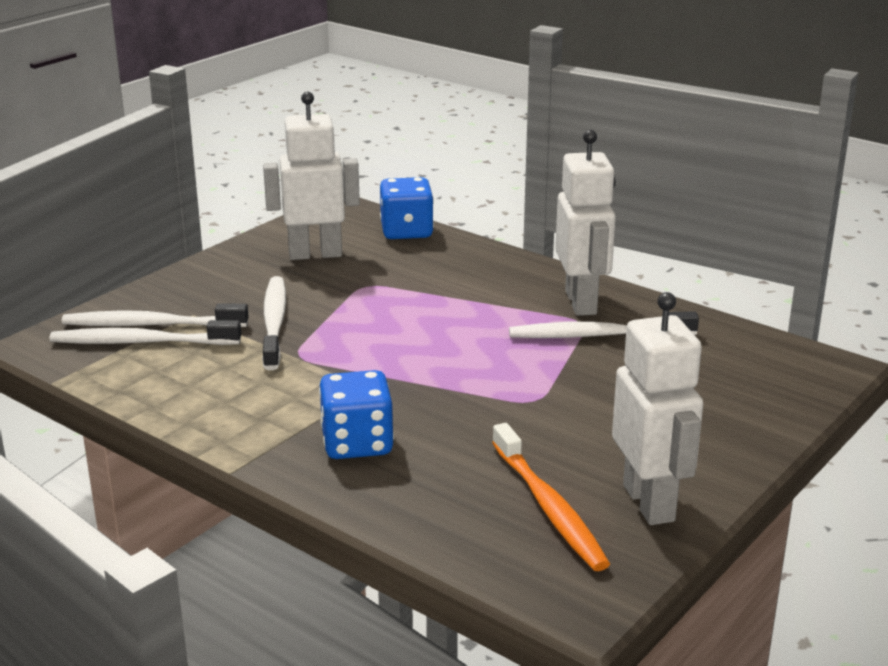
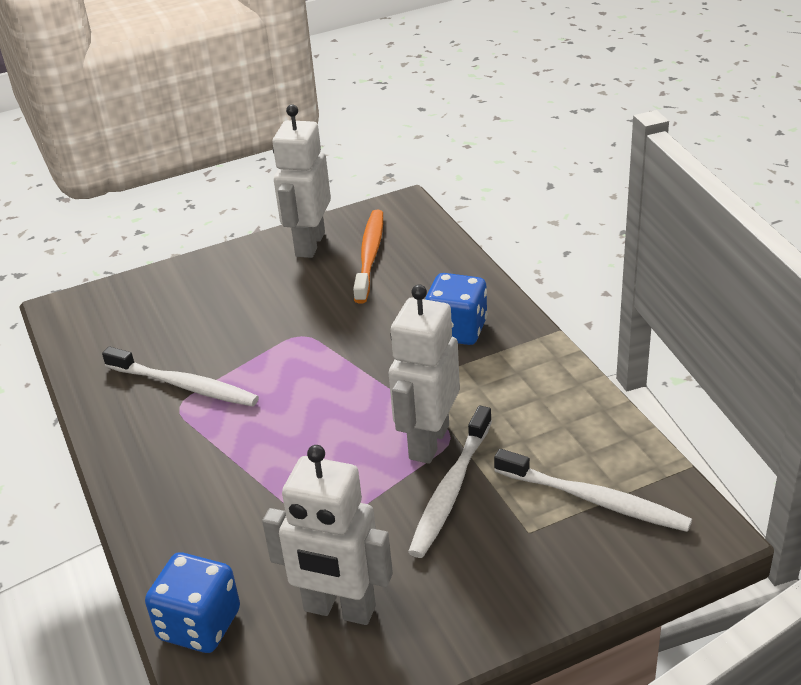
camera: 150 degrees left, 10 degrees up
(151, 325) = (578, 526): white toothbrush -> none
(581, 303) = (151, 430): white robot -> white robot (428, 442)

